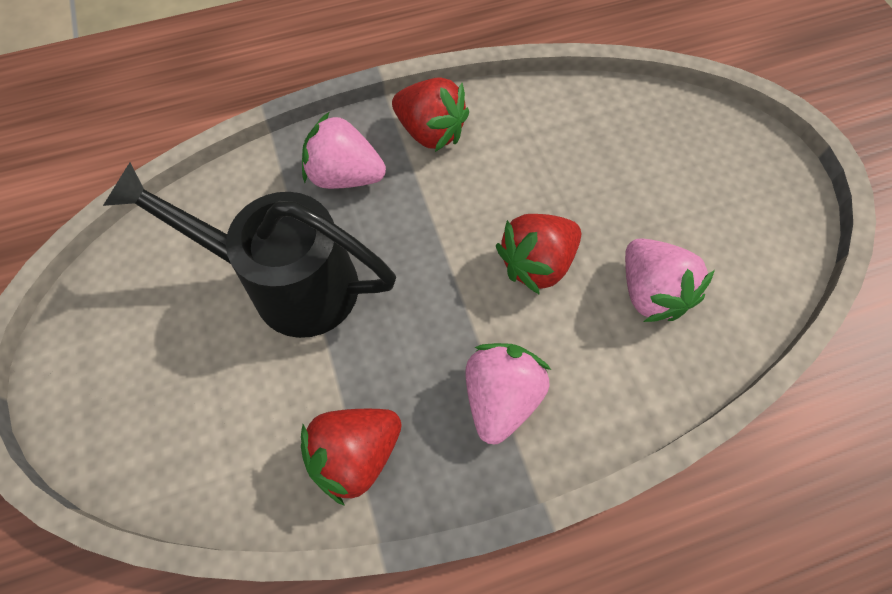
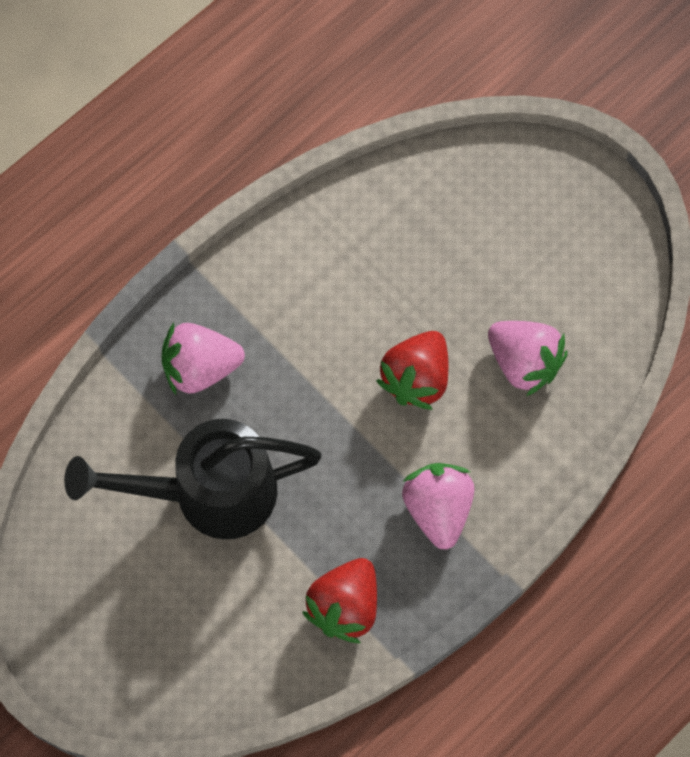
camera: 25 degrees left, 5 degrees up
(430, 132) = (257, 286): red strawberry -> none

